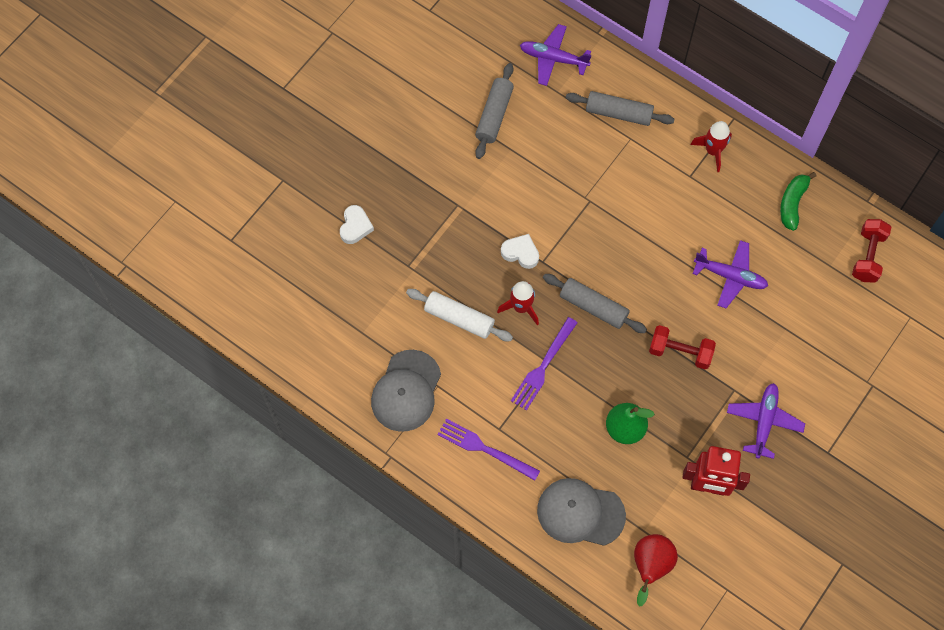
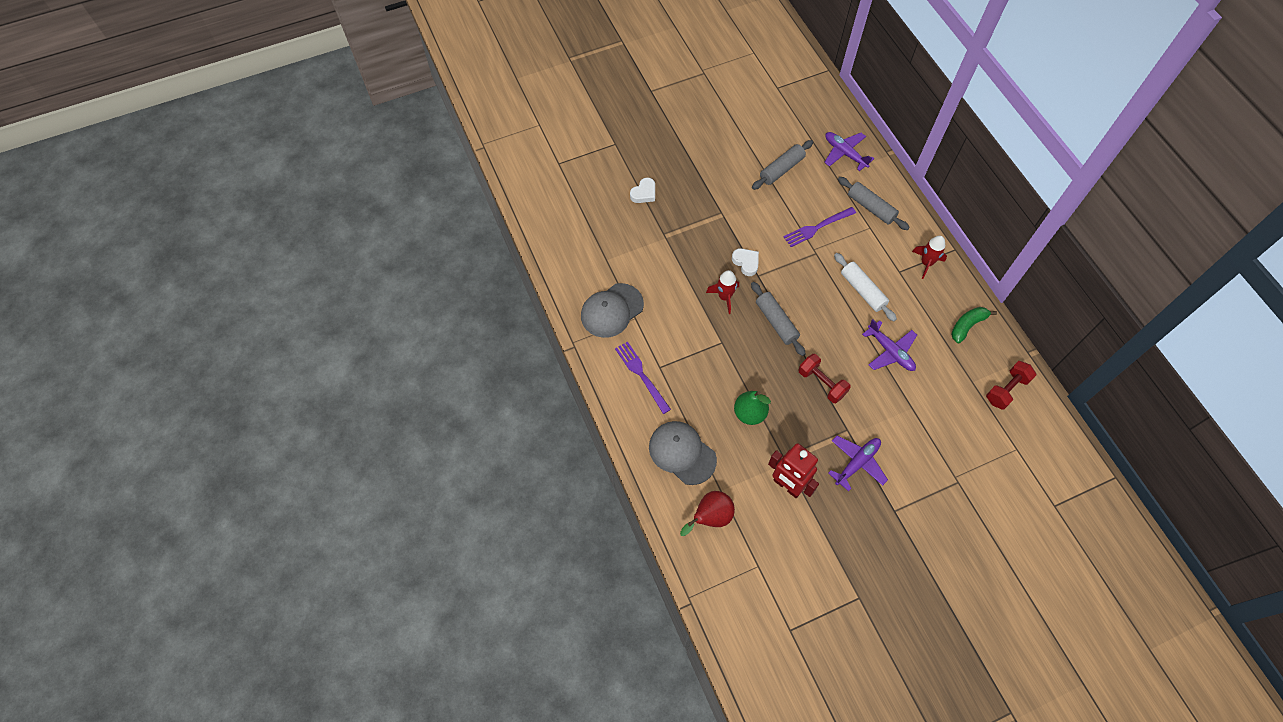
camera: 30 degrees right, 5 degrees down
(459, 318) = (677, 283): white rolling pin -> white rolling pin (862, 291)
(543, 367) = (715, 343): purple fork -> purple fork (817, 228)

